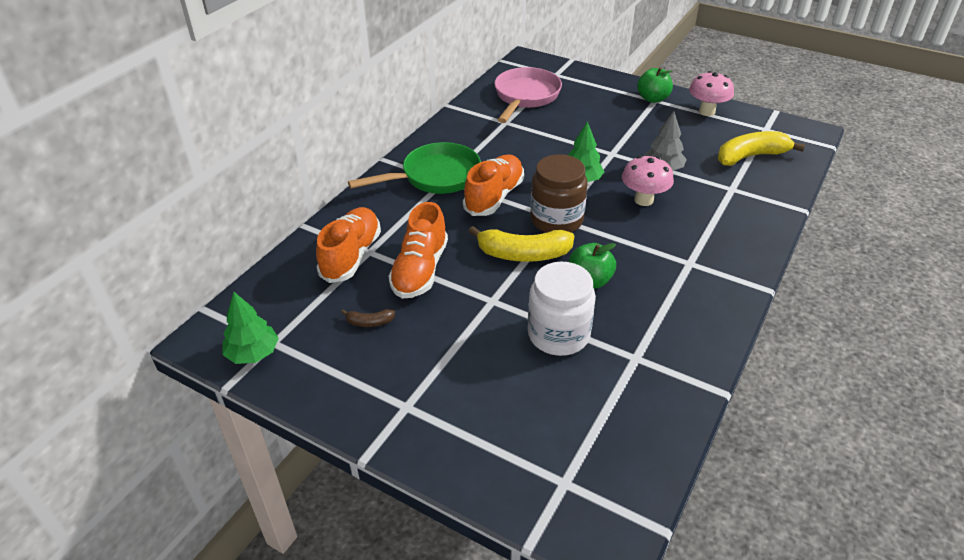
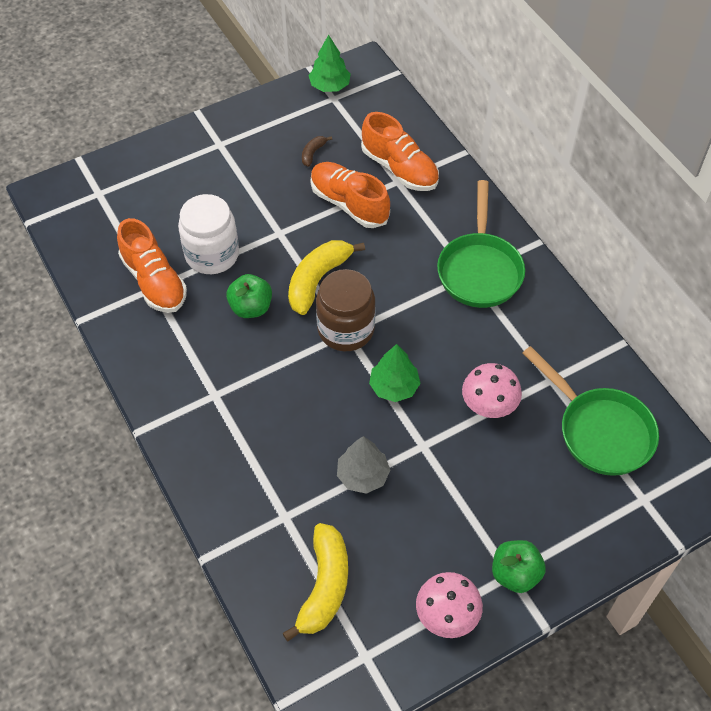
camera: 120 degrees right, 15 degrees up
(494, 197) = (415, 300): orange shoe -> orange shoe (154, 281)
(525, 97) = (600, 431): pink pan -> green pan
(643, 200) = (324, 420): pink mushroom -> pink mushroom (488, 407)

